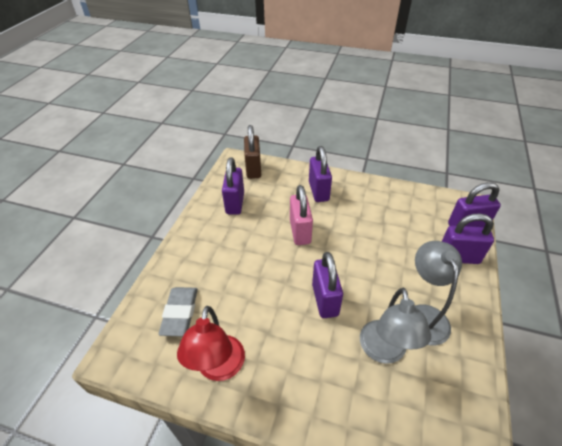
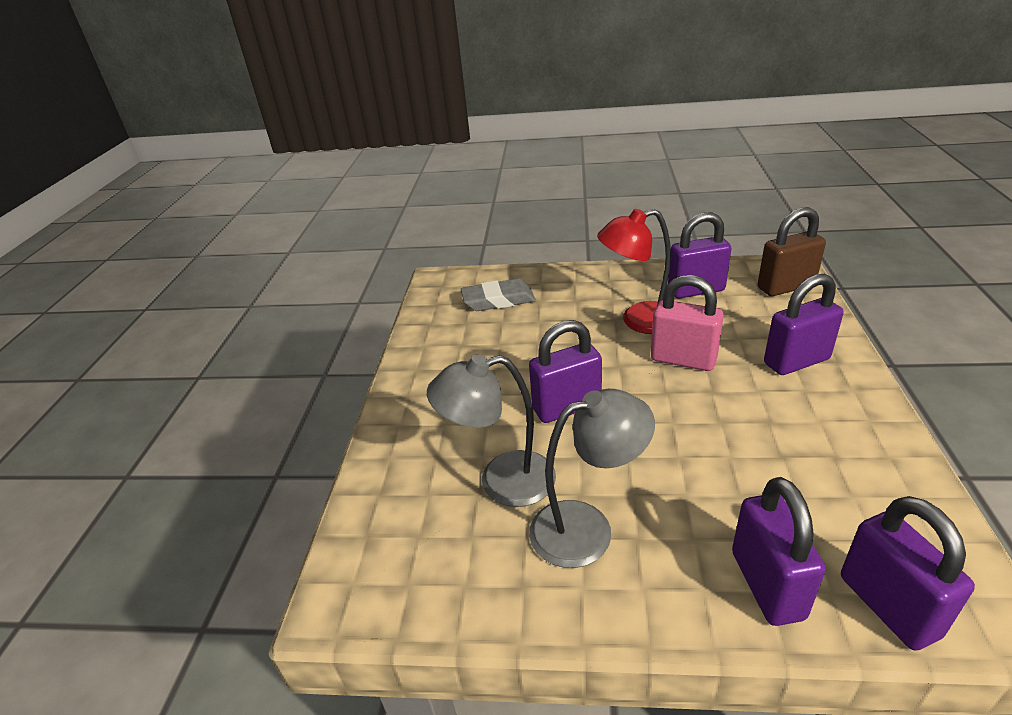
camera: 80 degrees right, 10 degrees down
(219, 368) = (440, 343): red lamp -> red lamp (638, 320)
(300, 232) = (683, 359): pink padlock -> pink padlock turned 45 degrees clockwise

